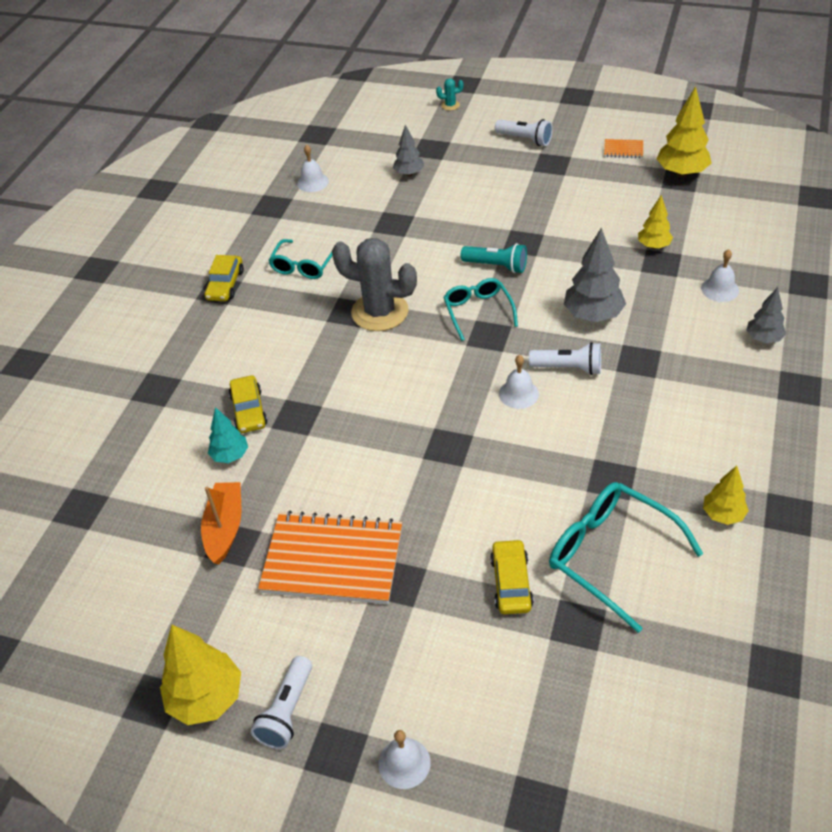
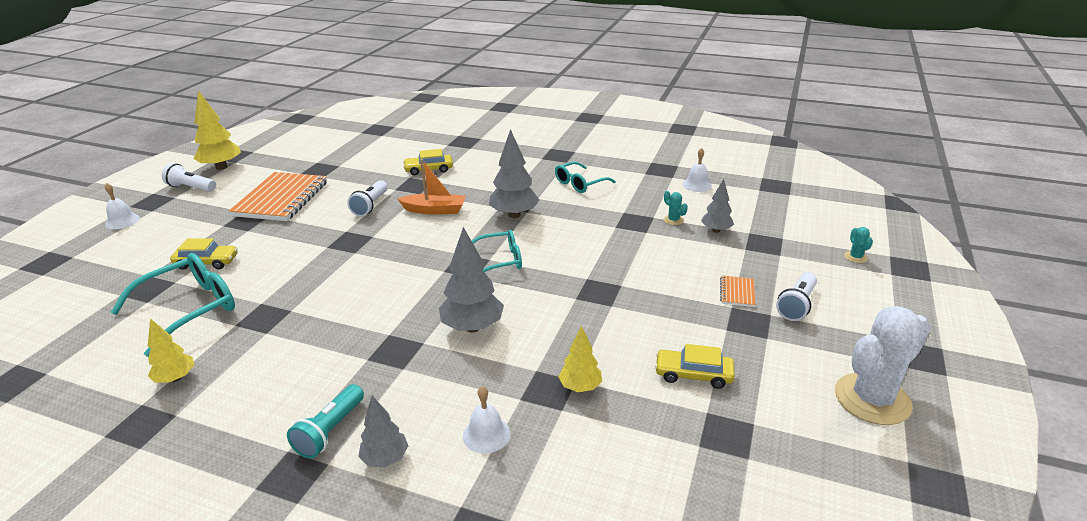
camera: 90 degrees right, 15 degrees down
(225, 285) = (563, 157): yellow car -> yellow car (693, 374)
(225, 528) = (333, 166): orange boat -> orange boat (435, 210)
(230, 455) = (391, 165): turquoise tree -> none
(303, 266) = (580, 183): turquoise glasses -> turquoise glasses turned 60 degrees counterclockwise
(380, 312) = (514, 215): grey cactus -> grey tree
(390, 198) = (673, 220): none -> turquoise cactus
(496, 266) = (562, 273): turquoise flashlight -> turquoise flashlight (330, 431)
(518, 394) = (387, 276): white bell -> none
(568, 368) = (405, 305): white flashlight -> white flashlight (370, 206)
(623, 150) = (791, 386): orange notebook -> orange notebook (737, 292)
(627, 120) = (872, 399): none -> white cactus
(681, 173) = (743, 438): yellow tree -> none

